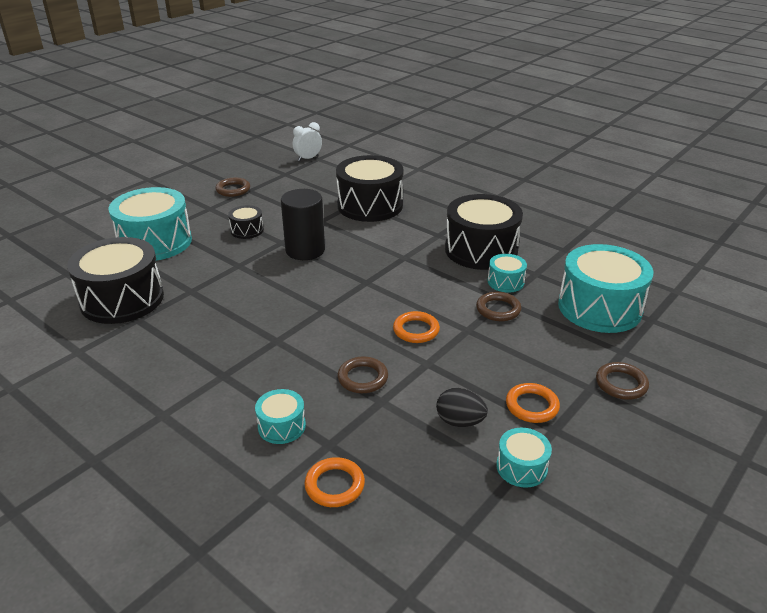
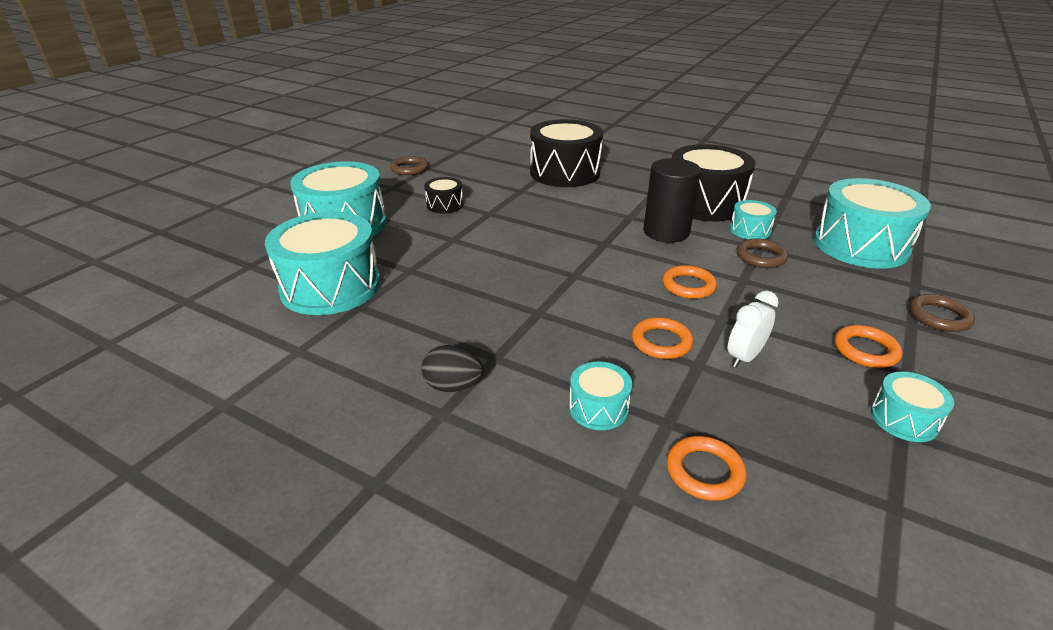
camera: 10 degrees left, 0 degrees up
(122, 299) = (331, 286): black drum -> turquoise drum
(305, 250) = (520, 219): black cylinder -> black cylinder (666, 232)
(308, 158) = (475, 136): white clock -> white clock (744, 357)
(362, 378) = (661, 342): brown ring -> orange ring
(460, 421) = (800, 376): black egg -> black egg (453, 386)

